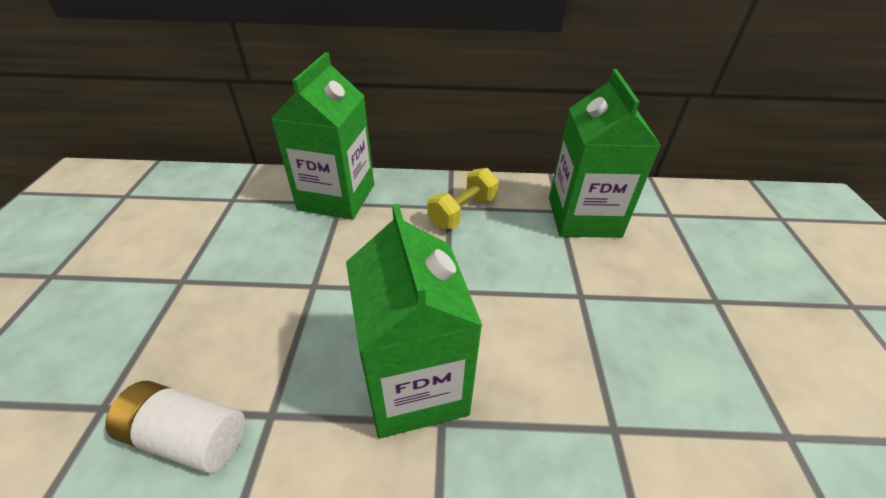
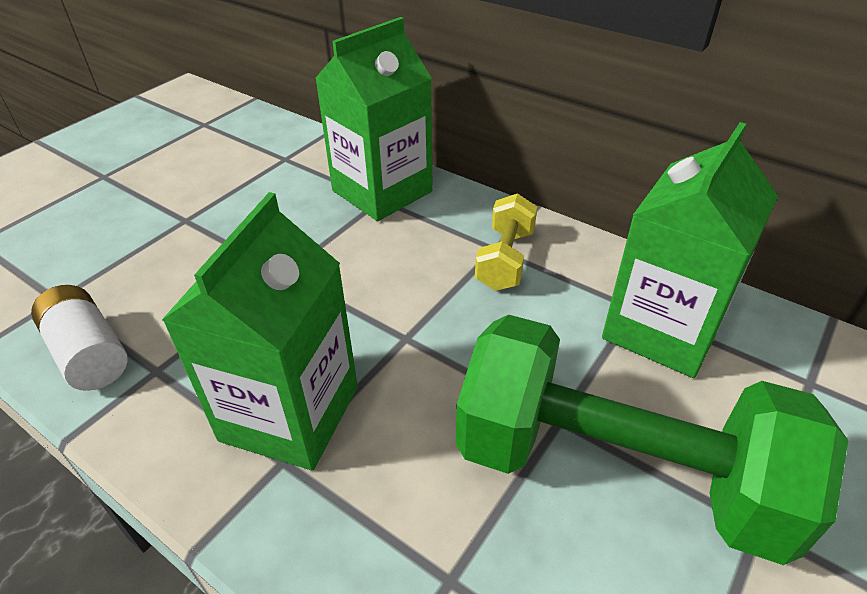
camera: 35 degrees right, 0 degrees up
(462, 212) = (505, 260): yellow dumbbell -> yellow dumbbell turned 60 degrees counterclockwise
(634, 308) = (617, 470): none -> green dumbbell

